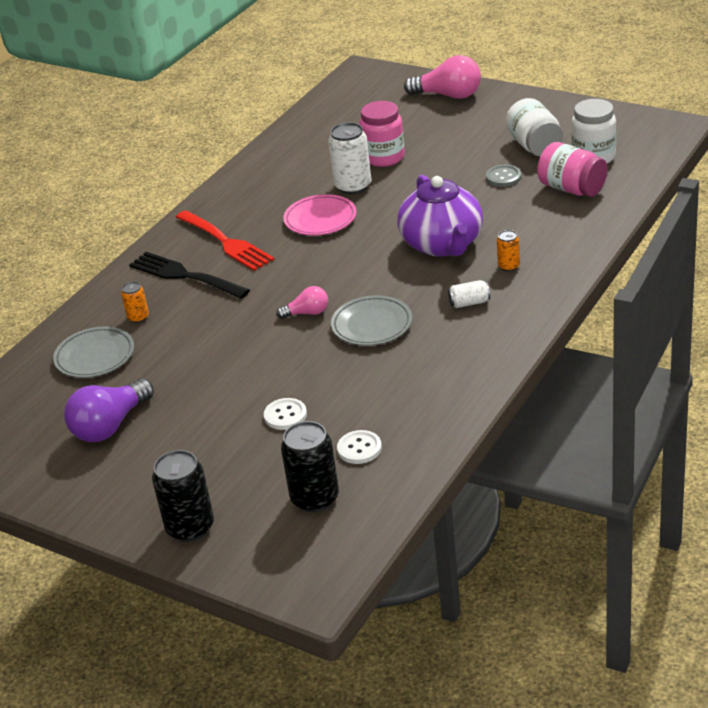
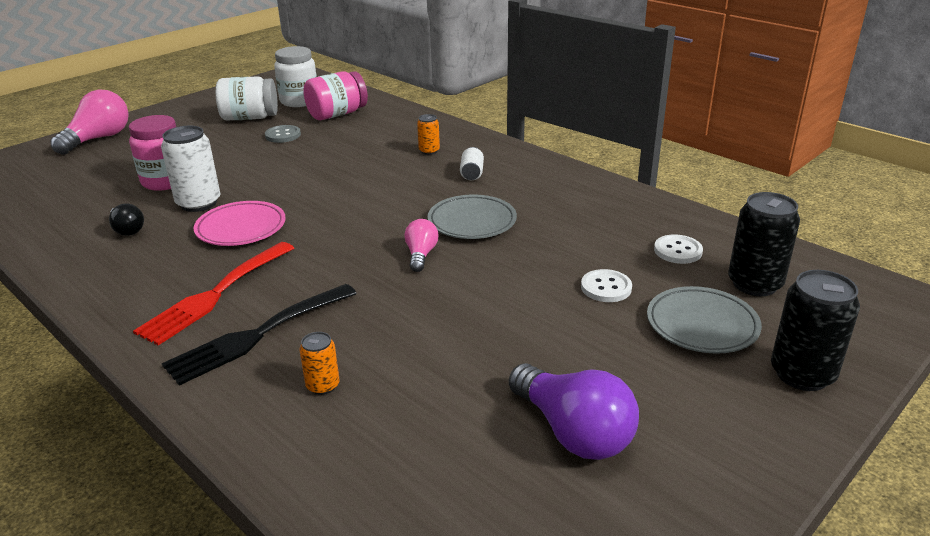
camera: 80 degrees left, 5 degrees down
(95, 356) = (391, 438): grey plate -> grey plate (702, 325)
(226, 242) = (215, 295): red fork -> red fork turned 150 degrees clockwise
(301, 174) = (127, 230): none -> black light bulb
(442, 244) = (364, 173): purple teapot -> none

